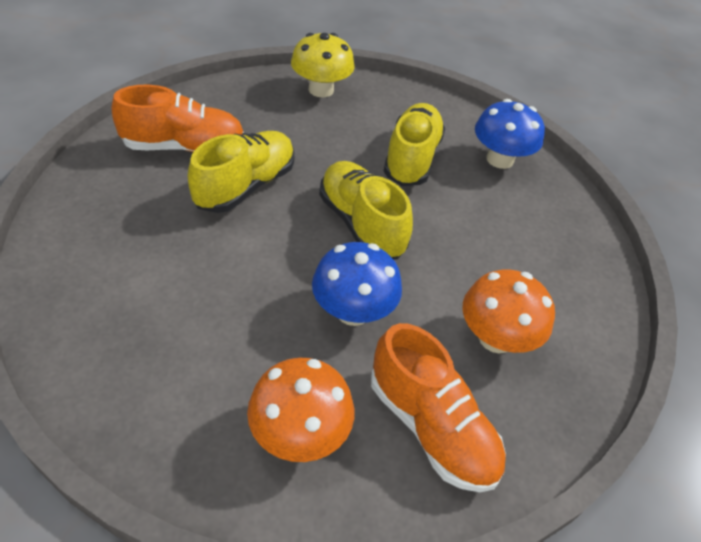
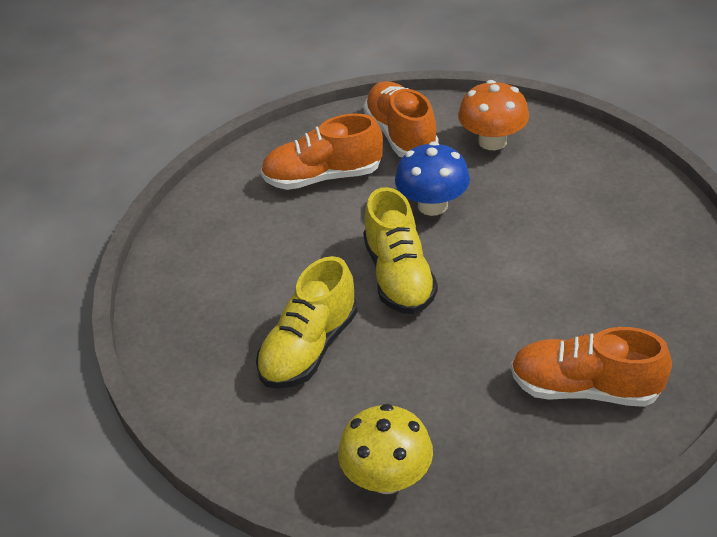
camera: 155 degrees left, 5 degrees down
(245, 186) = (513, 329): yellow shoe -> none
(496, 338) = (323, 177): orange mushroom -> orange shoe
(500, 159) = (201, 338): blue mushroom -> none

